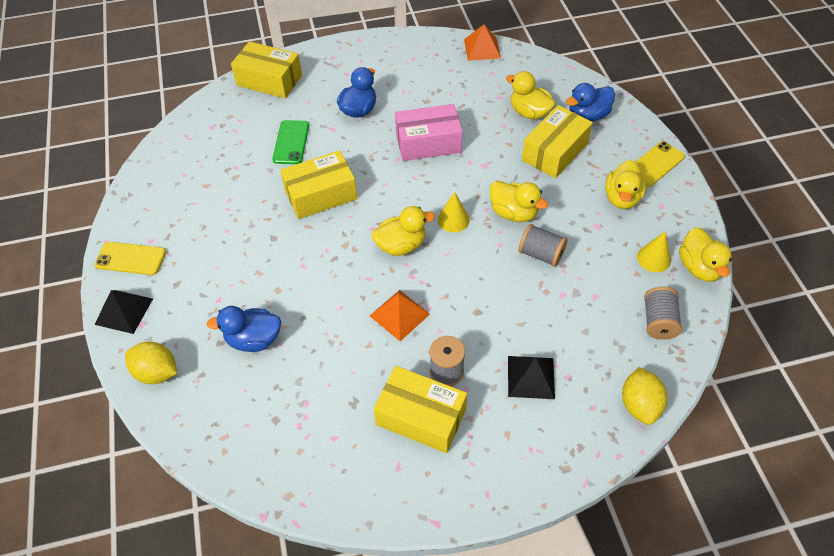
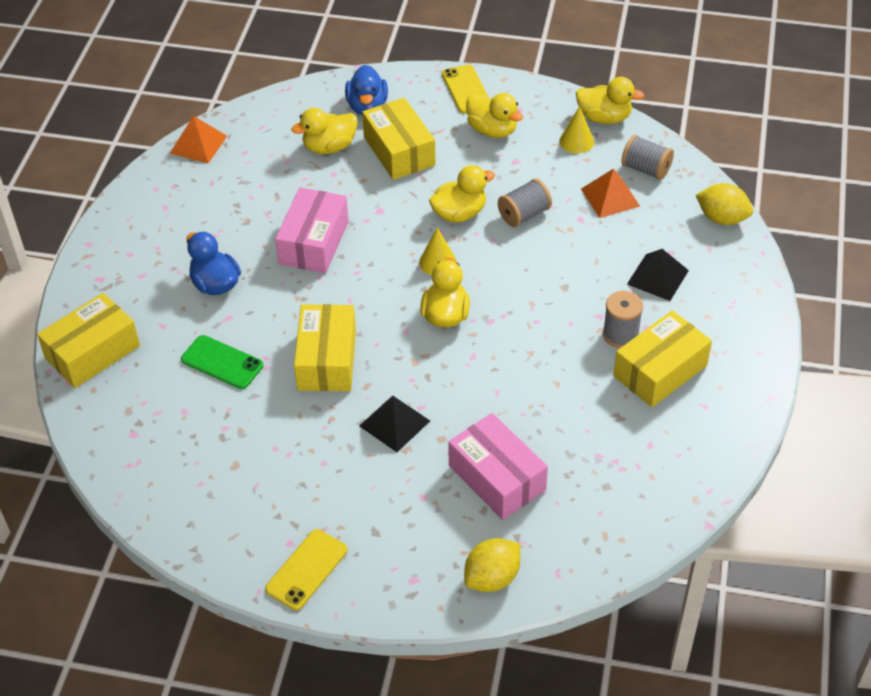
camera: 65 degrees left, 5 degrees down
(124, 311) = (385, 593): black pyramid -> black pyramid (394, 423)
(254, 339) = (497, 478): blue duck -> pink box
(399, 314) = (534, 347): orange pyramid -> orange pyramid (610, 197)

